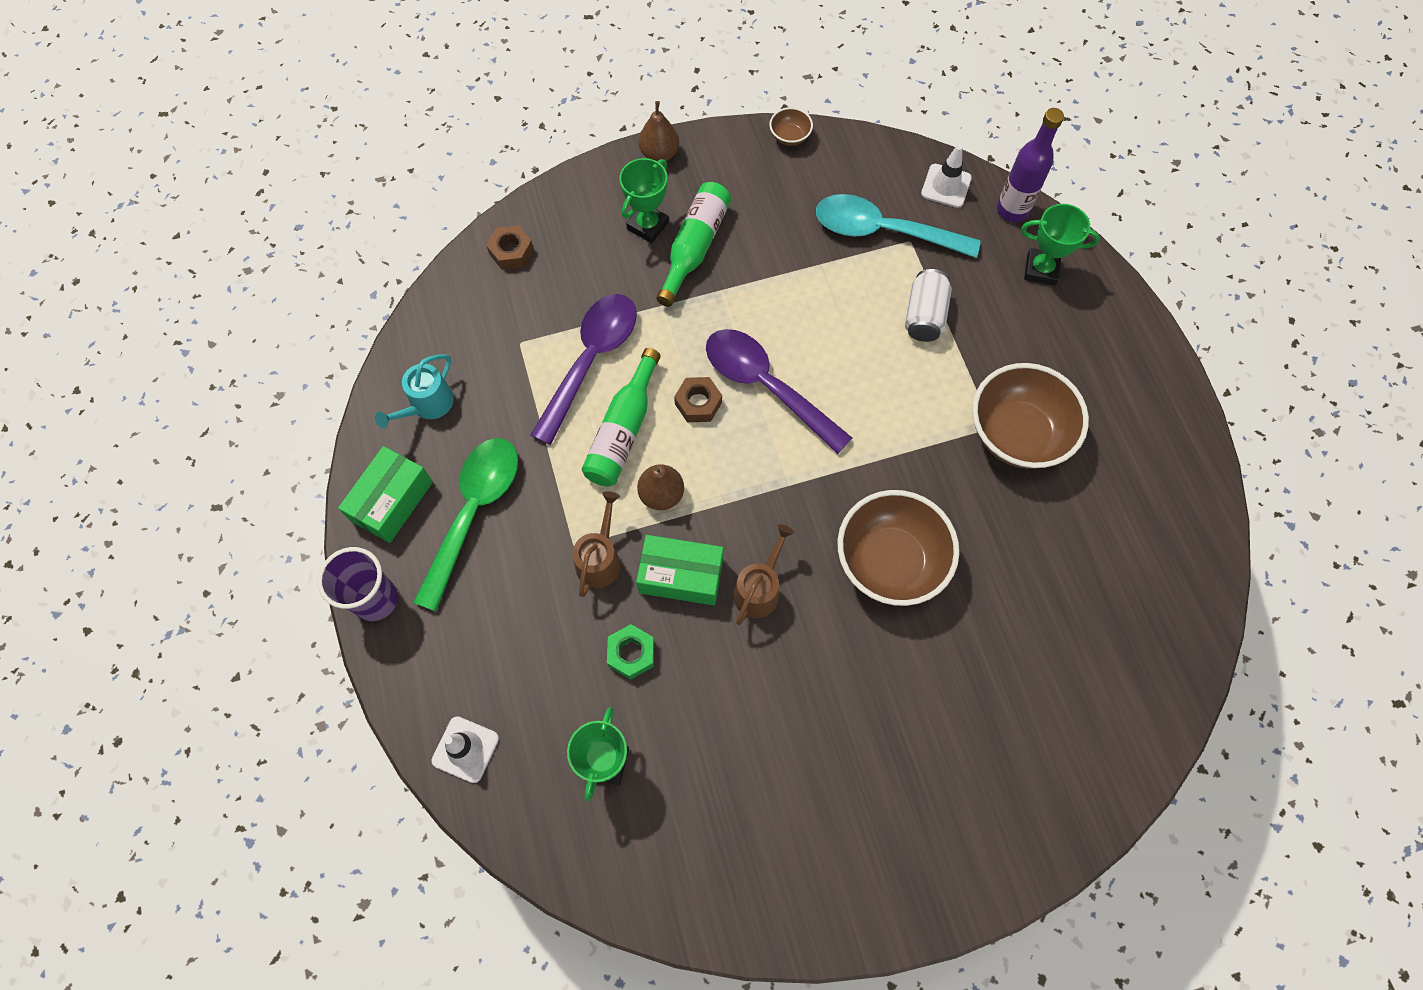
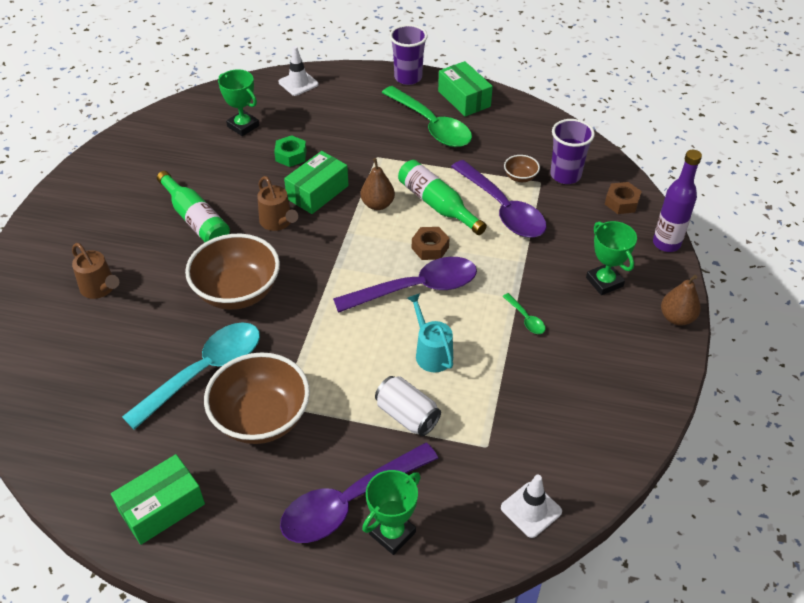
camera: 120 degrees right, 20 degrees down
(428, 405) = (520, 130): turquoise watering can -> turquoise watering can (431, 353)
(493, 322) = (565, 175): none -> purple cup
(600, 559) = (358, 164): brown watering can -> brown watering can (100, 288)
(694, 247) = (567, 300): green bottle -> green bottle (196, 219)
(742, 272) = (526, 319): none -> green spoon
(789, 137) = (653, 415): brown bowl -> brown bowl (520, 177)
(883, 231) = (509, 431): turquoise spoon -> turquoise spoon (205, 371)
(1012, 210) = (471, 551): purple bottle -> purple bottle (666, 243)
(1039, 314) = (349, 502): none -> purple spoon
(1159, 455) = (162, 508): none -> green box

